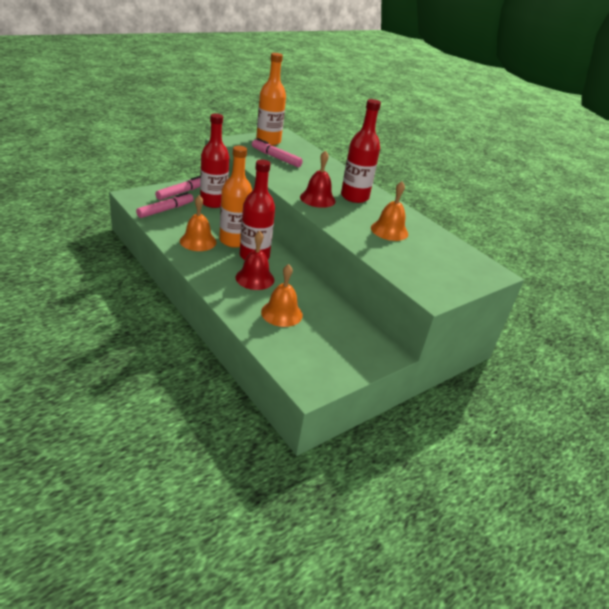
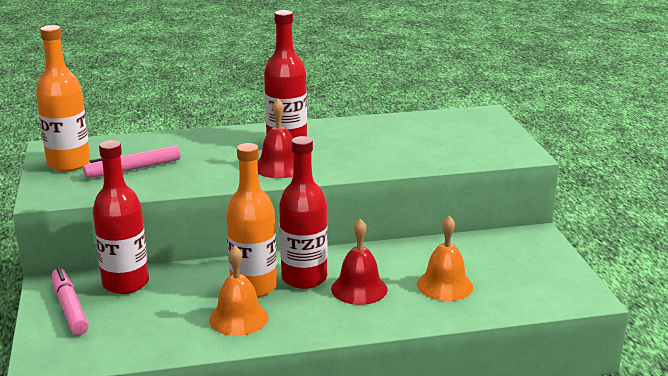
camera: 60 degrees left, 10 degrees down
(165, 210) = (120, 333): pink marker -> none
(389, 230) = (381, 143): orange bell -> none

